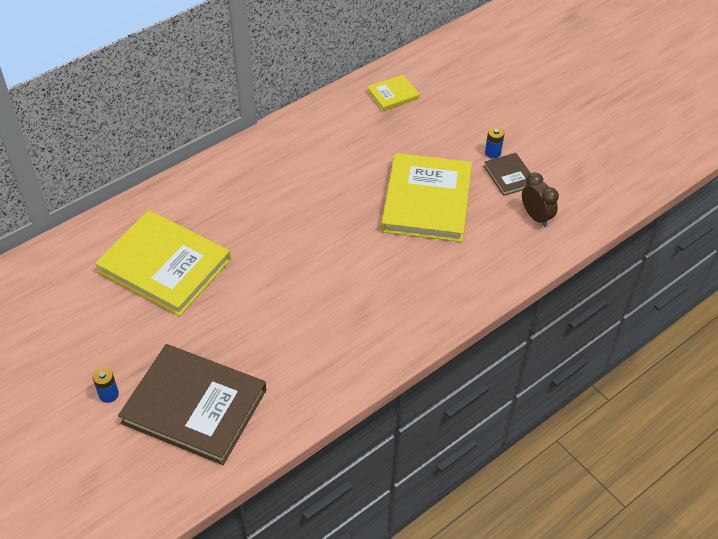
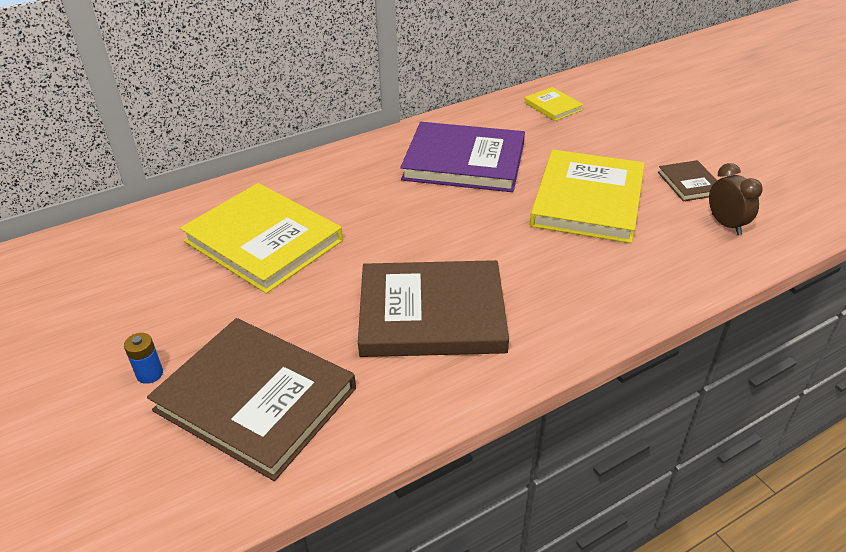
camera: 10 degrees right, 10 degrees down
(313, 322) = (432, 313): none -> brown book
(320, 166) = (464, 162): none -> purple book
(393, 94) = (553, 106): yellow book -> yellow book turned 75 degrees clockwise
(492, 153) = (668, 161): blue battery -> none

